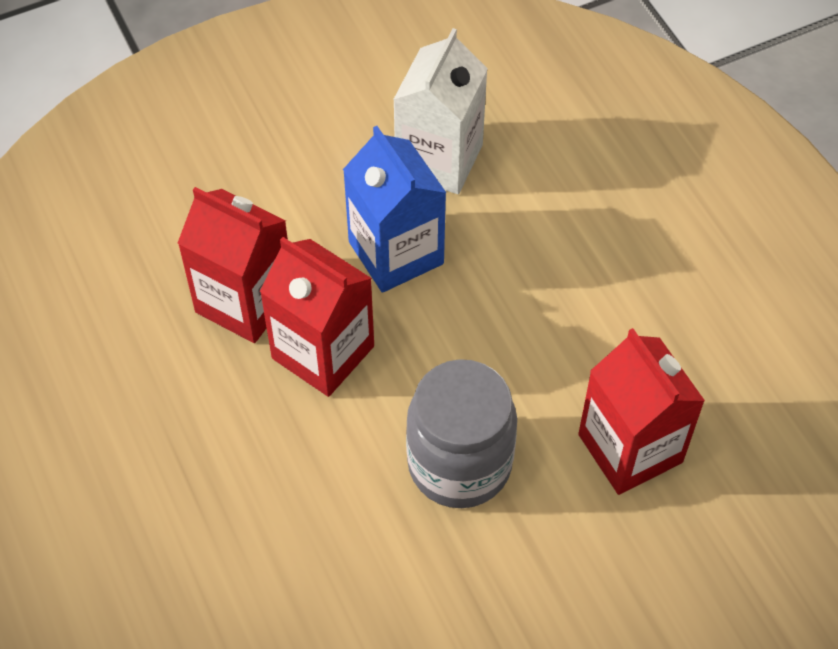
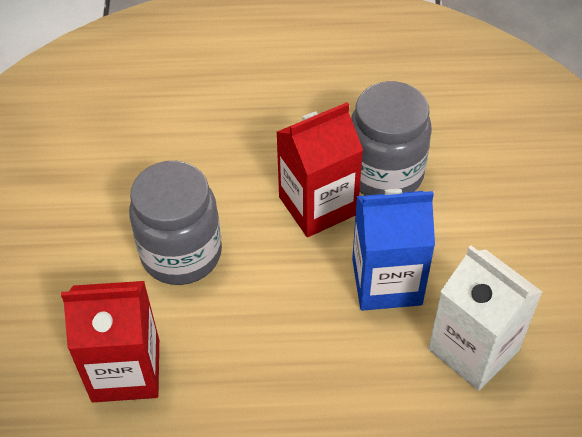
camera: 115 degrees right, 5 degrees down
(245, 301) = (385, 174): red carton -> grey jar

